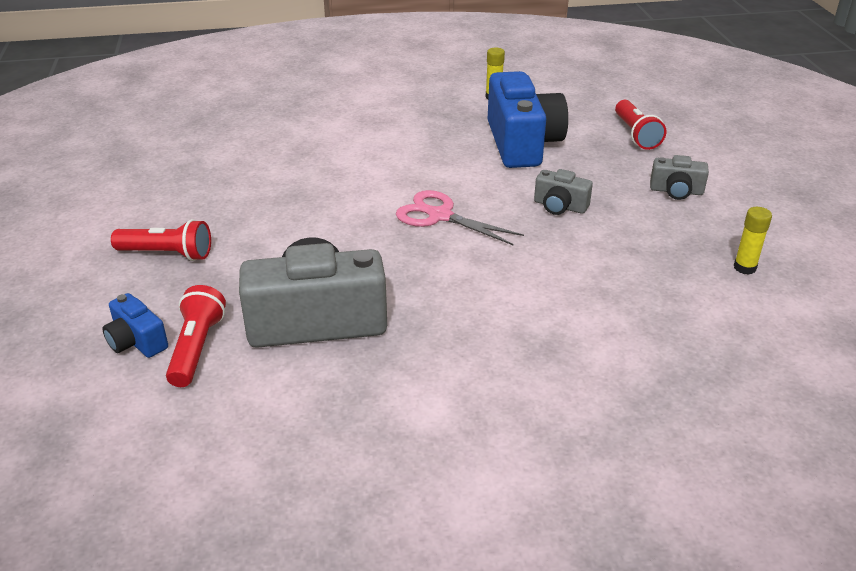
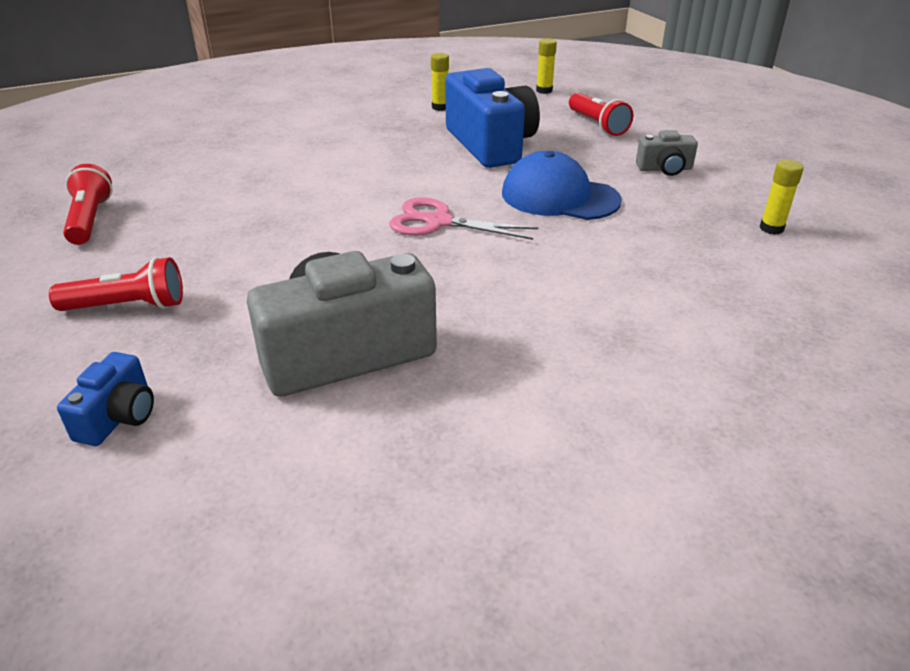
camera: 15 degrees left, 0 degrees up
(136, 341) = (118, 417): blue camera -> blue camera turned 105 degrees counterclockwise
(196, 348) = (203, 411): red flashlight -> red flashlight (90, 220)
(560, 206) = (559, 197): grey camera -> blue cap
(603, 89) = (544, 91): none -> yellow glue stick

